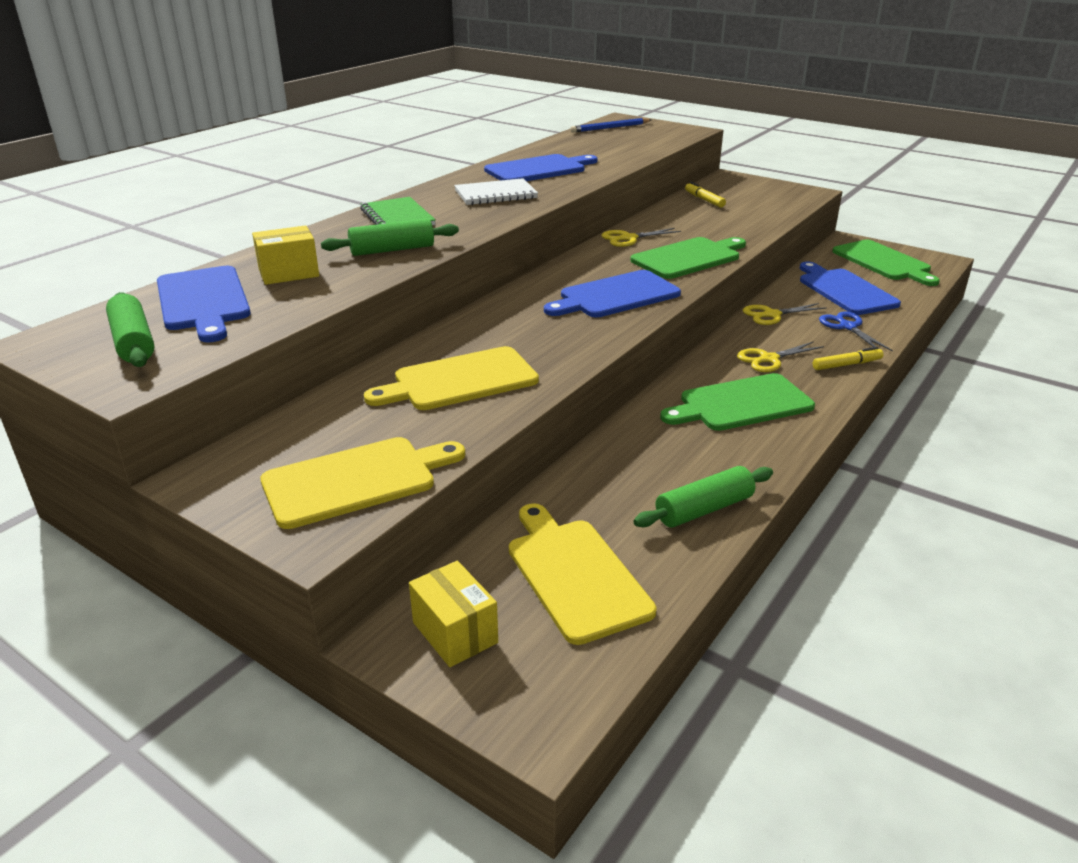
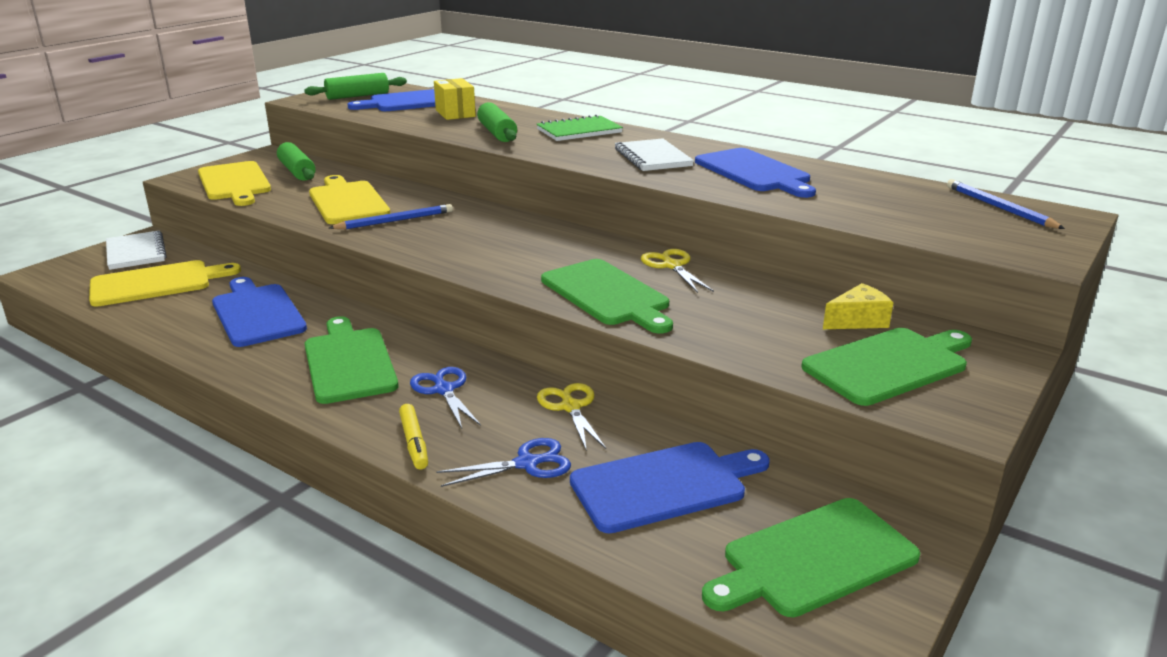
camera: 90 degrees right, 5 degrees down
(455, 632) = (136, 252): yellow box -> white notebook
(528, 347) = (395, 221): none -> blue pencil
(615, 296) = (496, 254): blue cutting board -> blue cutting board (257, 313)
(704, 200) = (857, 321): yellow marker -> yellow cheese
(704, 509) = (191, 330): green rolling pin -> green rolling pin (297, 171)
(758, 198) = (889, 365): none -> green cutting board
(768, 359) = (443, 389): yellow scissors -> blue scissors

